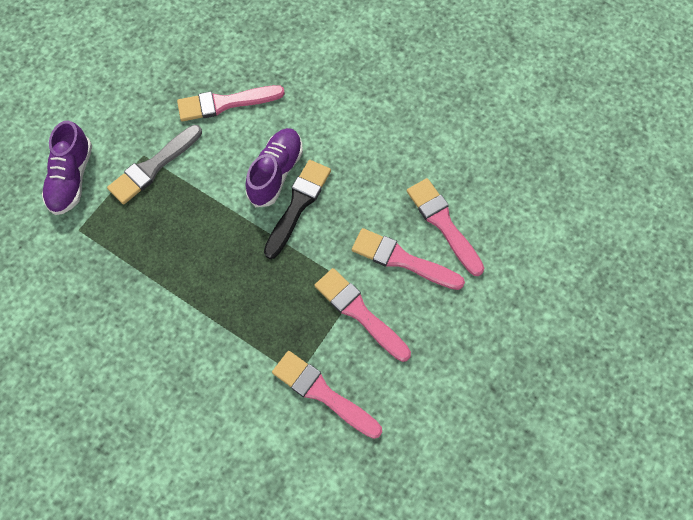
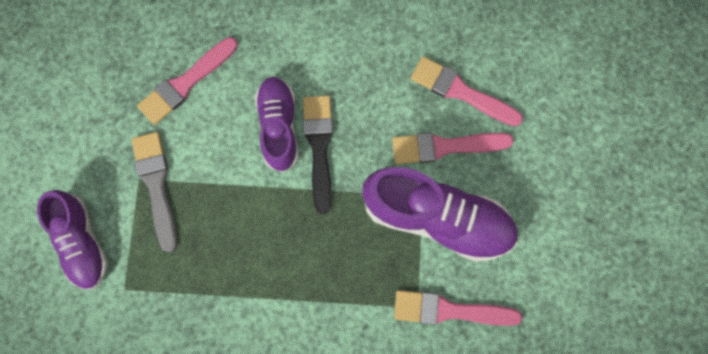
camera: 30 degrees left, 10 degrees up
(153, 166) = (157, 185): grey brush -> grey brush turned 150 degrees clockwise
(359, 312) = (437, 218): pink brush -> purple shoe

